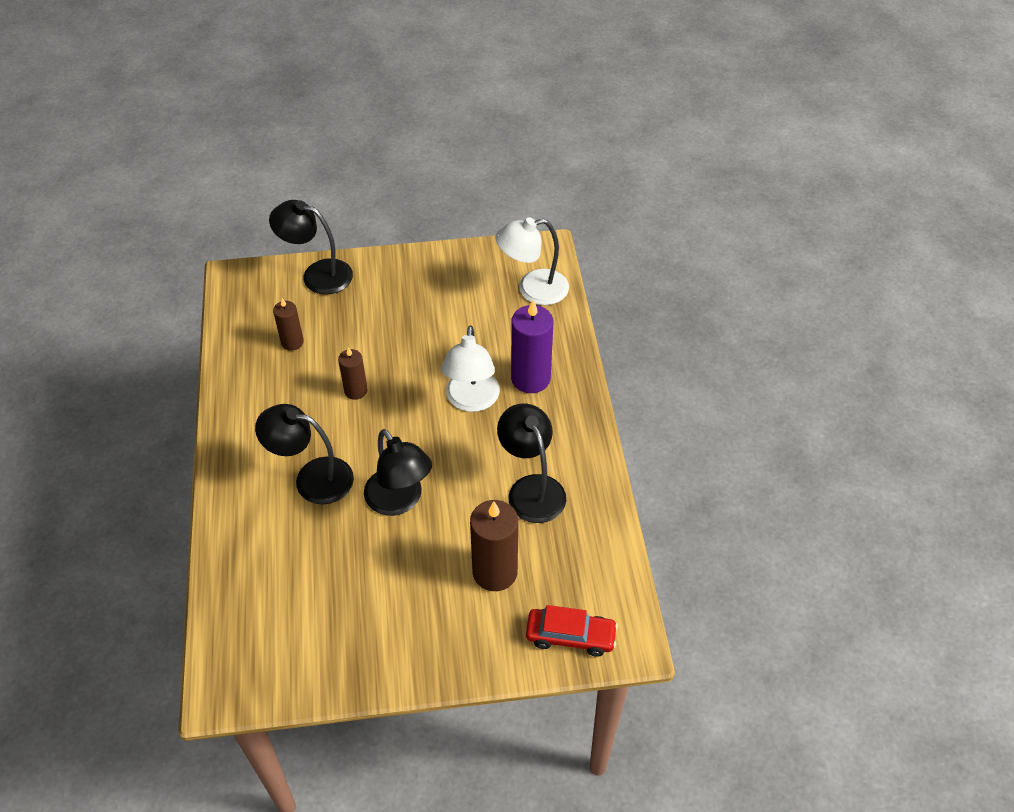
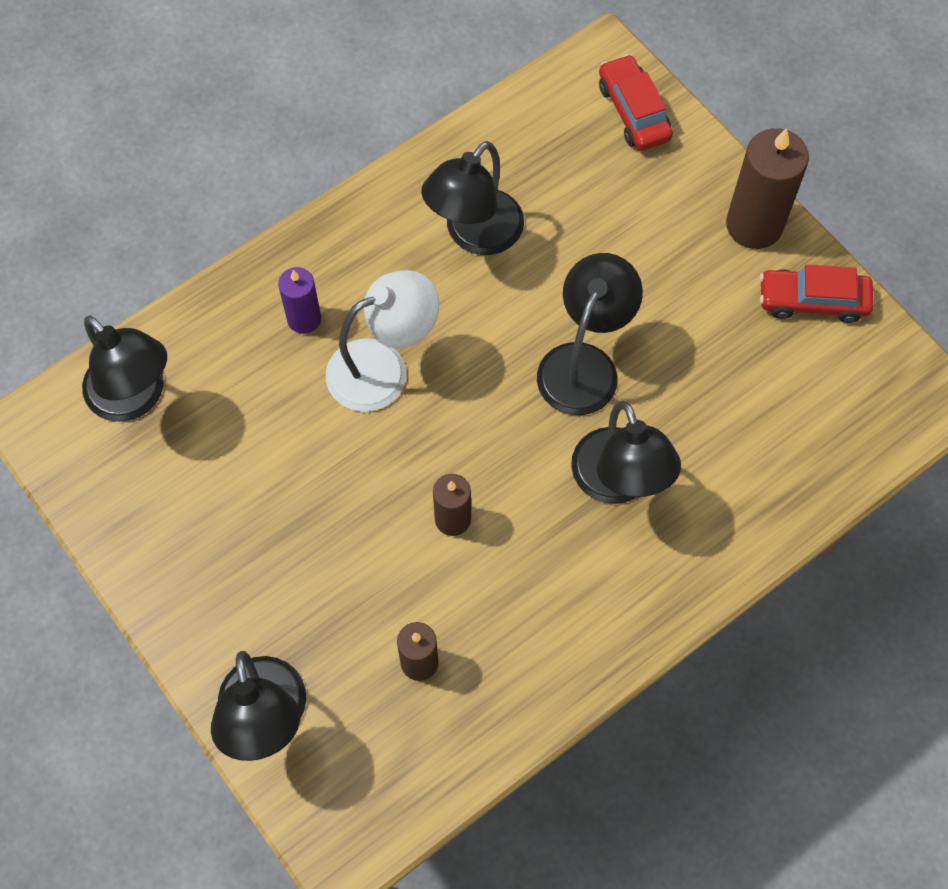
camera: 120 degrees left, 15 degrees up
(344, 661) = (813, 301): none -> red car
(495, 572) = (608, 216): brown candle -> brown candle (754, 225)
(530, 378) = (304, 319): purple candle -> purple candle, size x0.58
(532, 289) = (135, 397): white lamp -> black lamp

